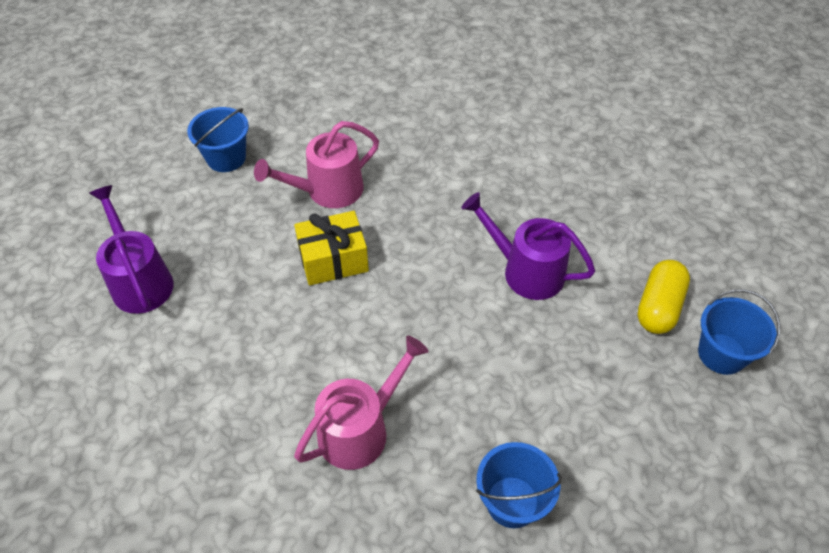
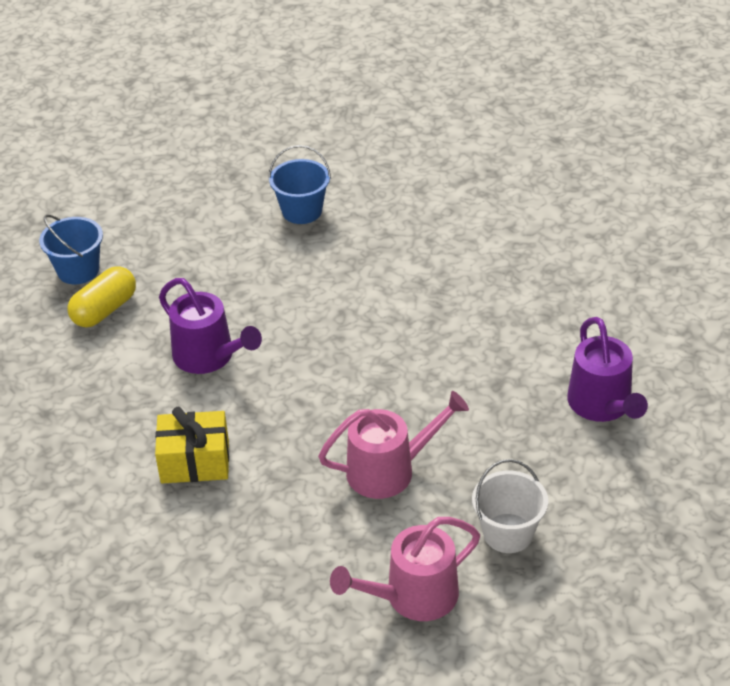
camera: 165 degrees left, 10 degrees down
(226, 158) = (508, 533): blue bucket -> white bucket
(333, 260) = (399, 395): yellow gift -> yellow gift (195, 461)
(360, 429) = (404, 264): pink watering can -> pink watering can (413, 596)

